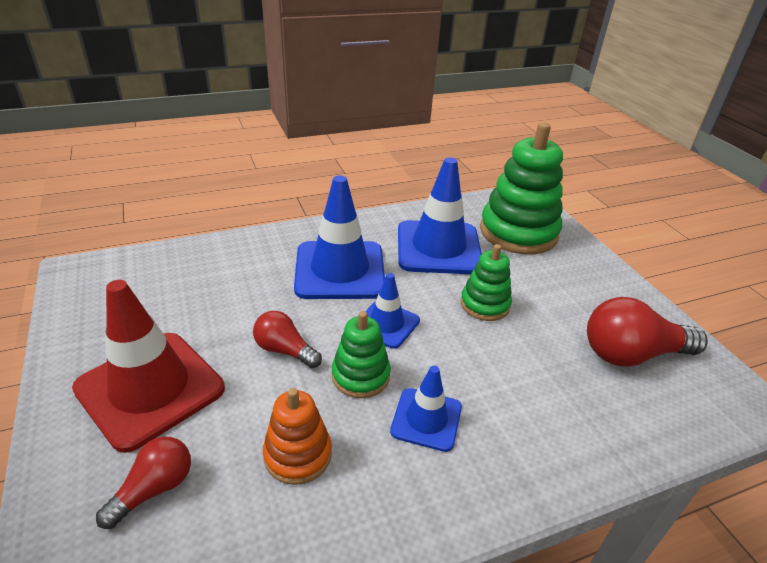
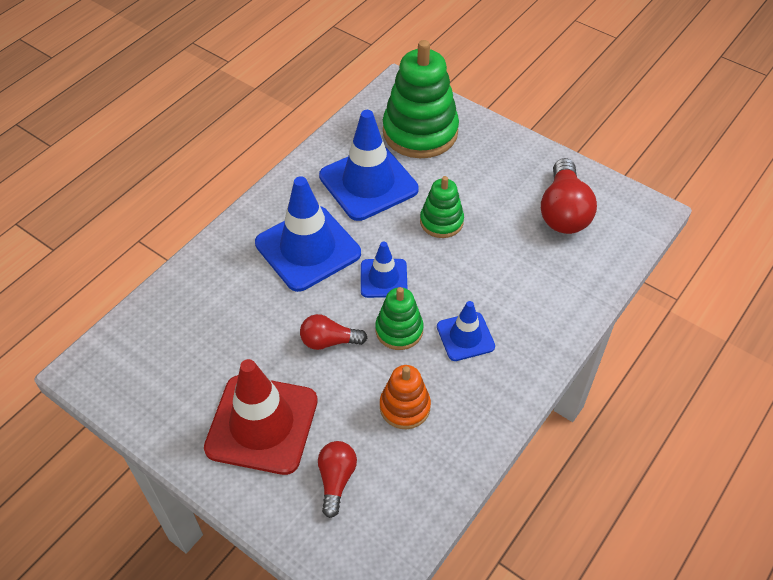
camera: 30 degrees left, 15 degrees up
(632, 354) = (563, 211): red light bulb -> red light bulb turned 45 degrees counterclockwise

